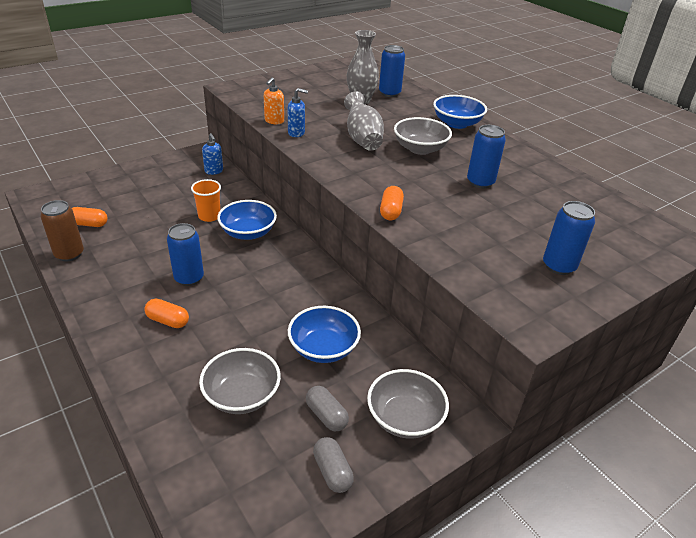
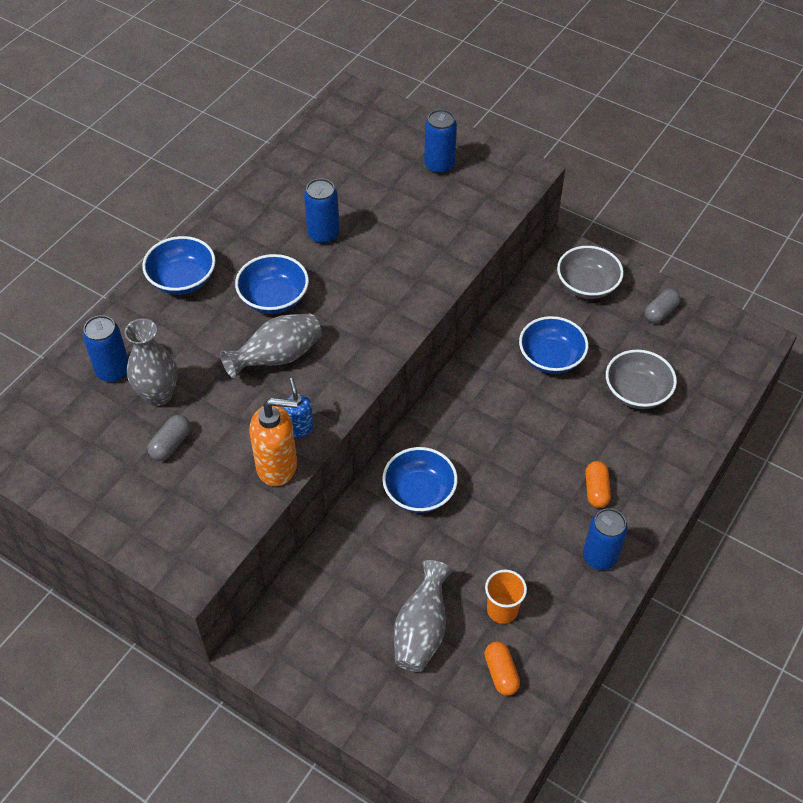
camera: 110 degrees left, 15 degrees up
(69, 254) = (564, 651): brown can -> none
(150, 204) = (421, 630): none -> grey vase
(189, 278) = (528, 507): blue can -> blue can (600, 557)
(209, 216) = (409, 549): orange cup -> orange cup (502, 610)
(214, 171) = (300, 603): blue soap dispenser -> none
(274, 121) = (277, 466): orange soap dispenser -> orange soap dispenser, size x1.70
(326, 415) = (617, 332): grey capsule -> grey capsule (171, 444)
(390, 211) = (425, 289): orange capsule -> none
(420, 149) = (274, 298): grey bowl -> blue bowl

